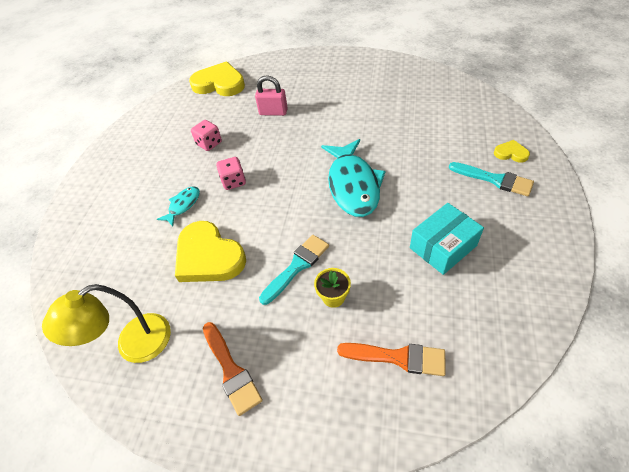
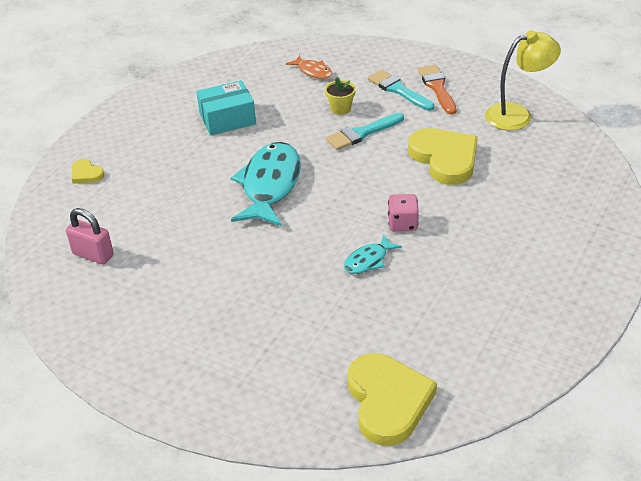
camera: 165 degrees left, 10 degrees down
(183, 205) = (468, 212): turquoise fish -> turquoise fish (368, 260)
(209, 143) = (425, 284): pink dice -> none
(219, 84) = (388, 401): yellow heart -> yellow heart turned 135 degrees counterclockwise
(273, 112) = (317, 309): pink padlock -> pink padlock (93, 255)
(397, 357) = (313, 71): orange brush -> orange fish
(494, 179) = (130, 155): turquoise brush -> turquoise brush (398, 90)

